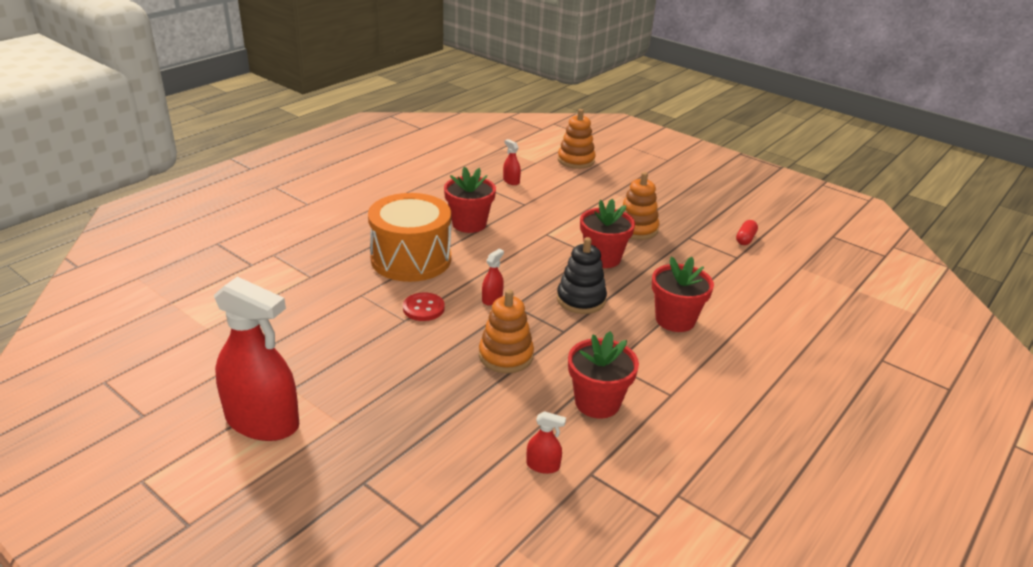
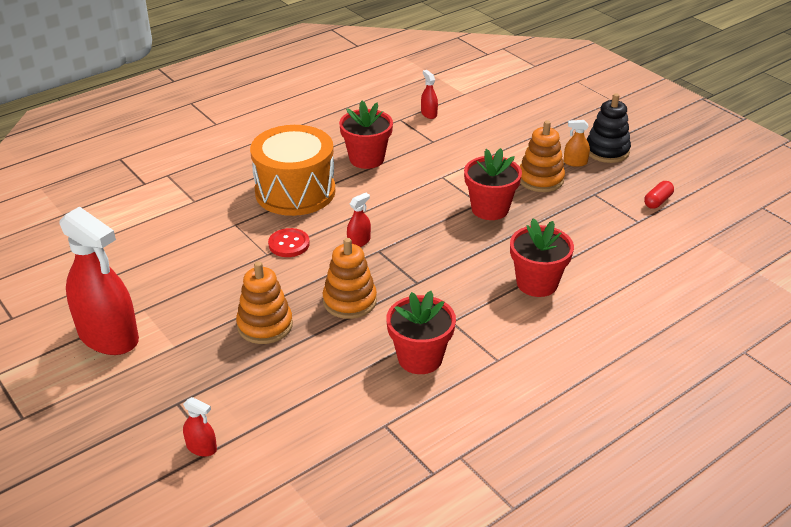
camera: 15 degrees right, 5 degrees up
(543, 465) = (343, 411): red spray bottle -> red spray bottle (201, 448)
(576, 160) = (508, 94): orange stacking toy -> orange stacking toy (265, 325)
(581, 299) = (448, 251): black stacking toy -> black stacking toy (607, 151)
(660, 212) = (575, 162): none -> orange spray bottle

